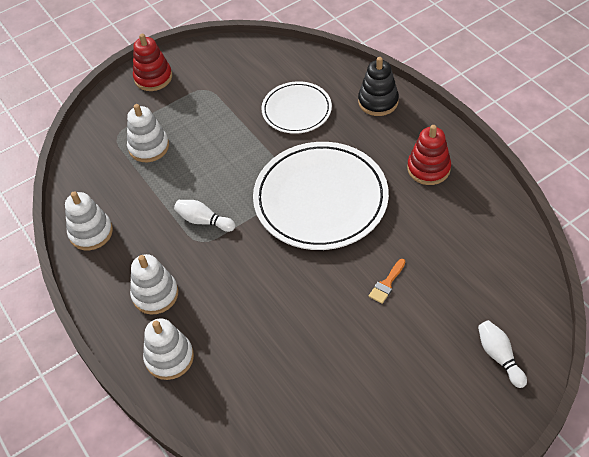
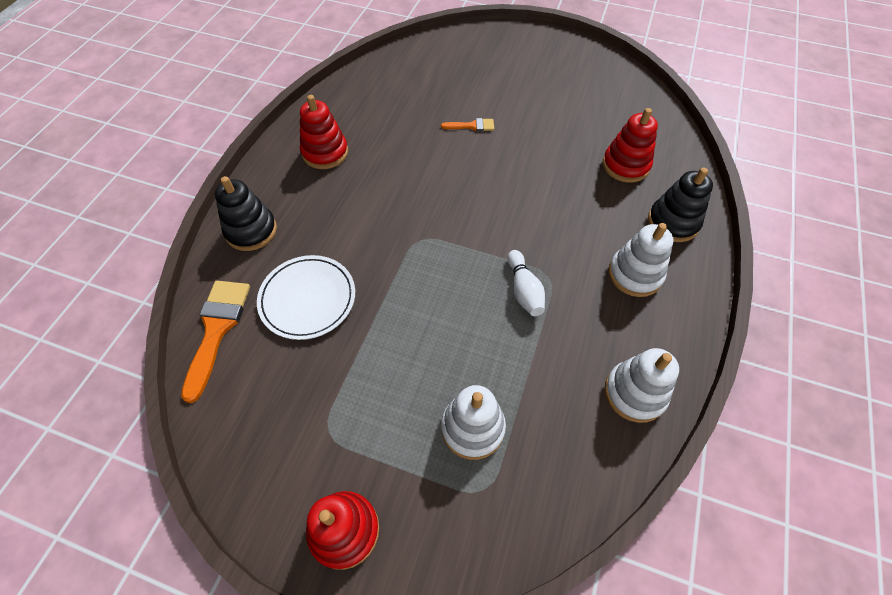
camera: 130 degrees left, 5 degrees up
(169, 357) = (673, 222): white stacking toy -> black stacking toy
(249, 371) = (625, 165): none -> red stacking toy
(310, 65) = (217, 329): none -> orange brush
(320, 199) = (420, 210): white plate -> none
(499, 356) = (478, 50): white bowling pin -> none

